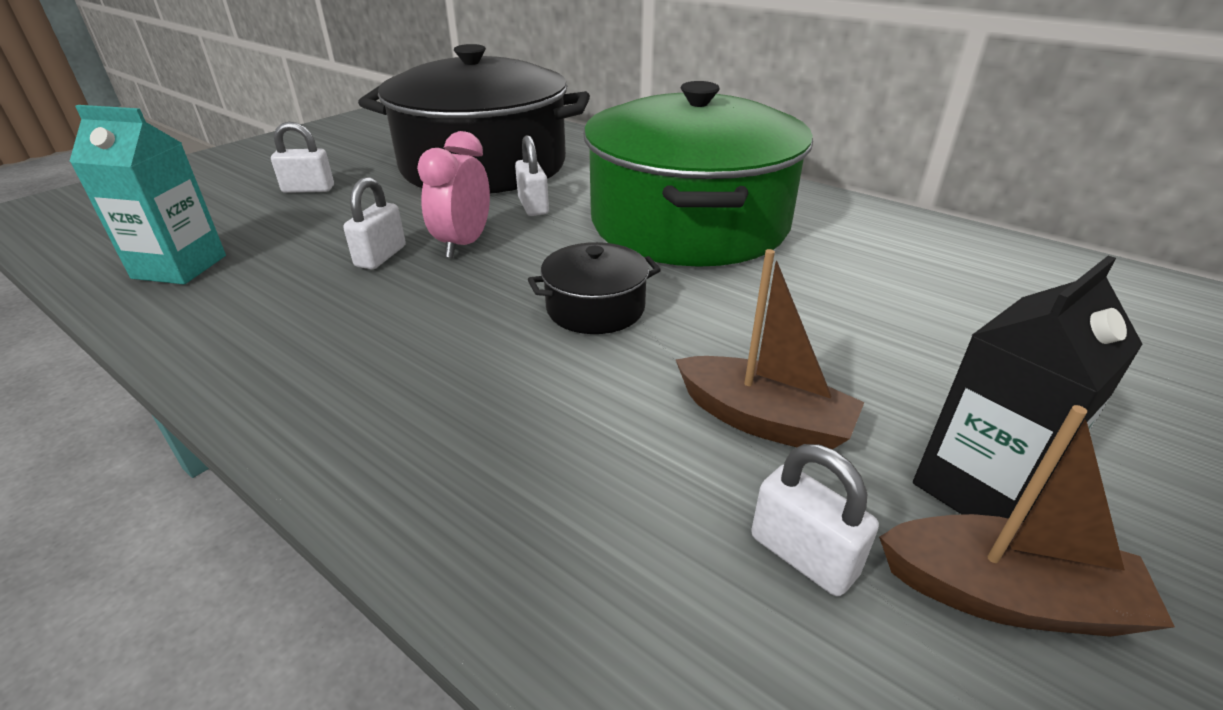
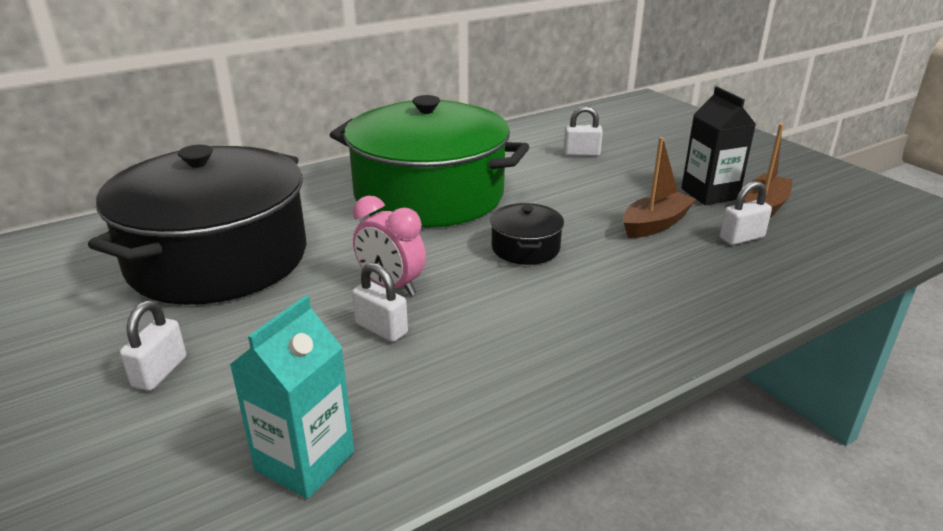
camera: 70 degrees left, 5 degrees down
(533, 206) = (344, 247): white padlock -> white padlock (581, 153)

